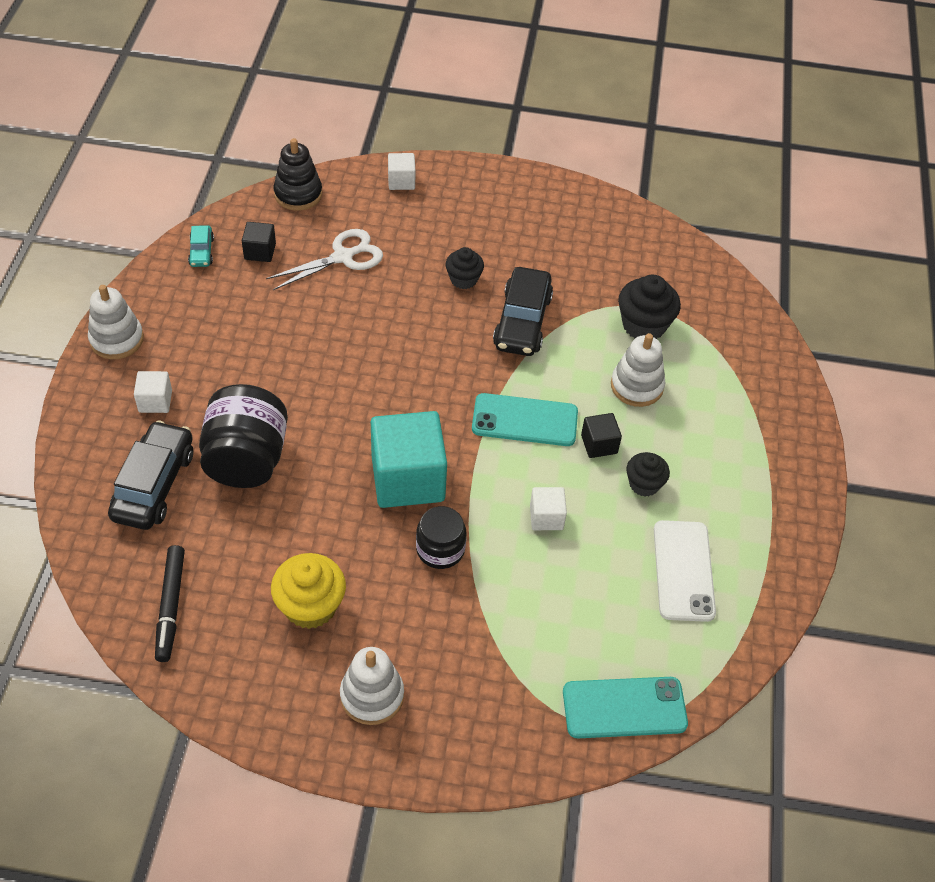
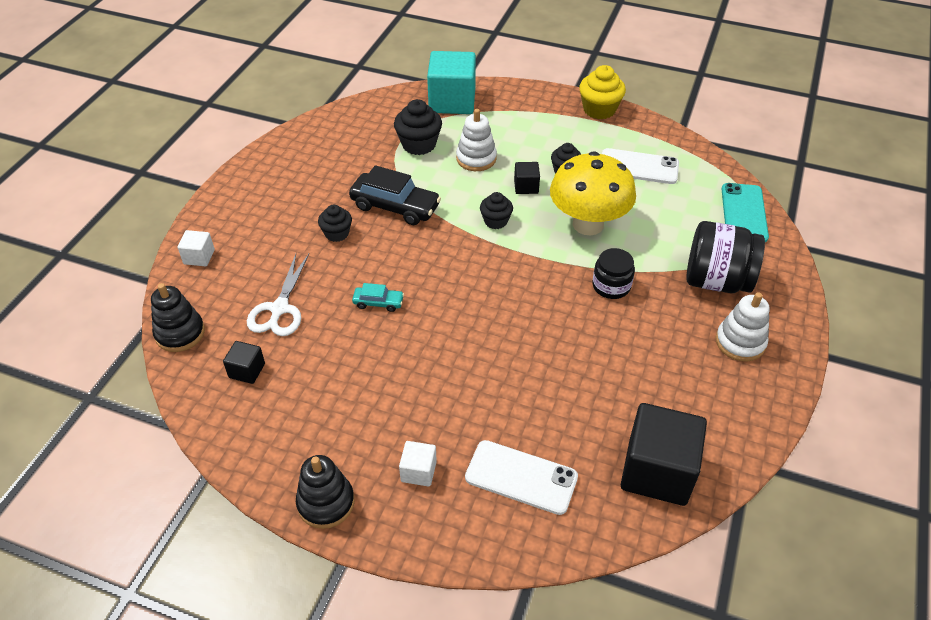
camera: 75 degrees left, 5 degrees down
(117, 339) = (326, 503): white stacking toy -> black stacking toy
(154, 484) = (521, 477): black car -> white phone
(171, 606) = (657, 471): black marker -> black cube
(201, 251) = (227, 419): turquoise car -> turquoise car (378, 303)
(246, 459) = (503, 402): black jar -> black jar (716, 280)
(310, 606) = (660, 372): yellow cupcake -> yellow cupcake (599, 109)
(343, 257) = (279, 309): white scissors -> white scissors turned 150 degrees counterclockwise
(408, 478) = (541, 296): turquoise cube -> turquoise cube (452, 101)
(524, 420) = (495, 221): turquoise phone -> black cupcake
(546, 517) = (588, 224): white cube -> yellow mushroom

